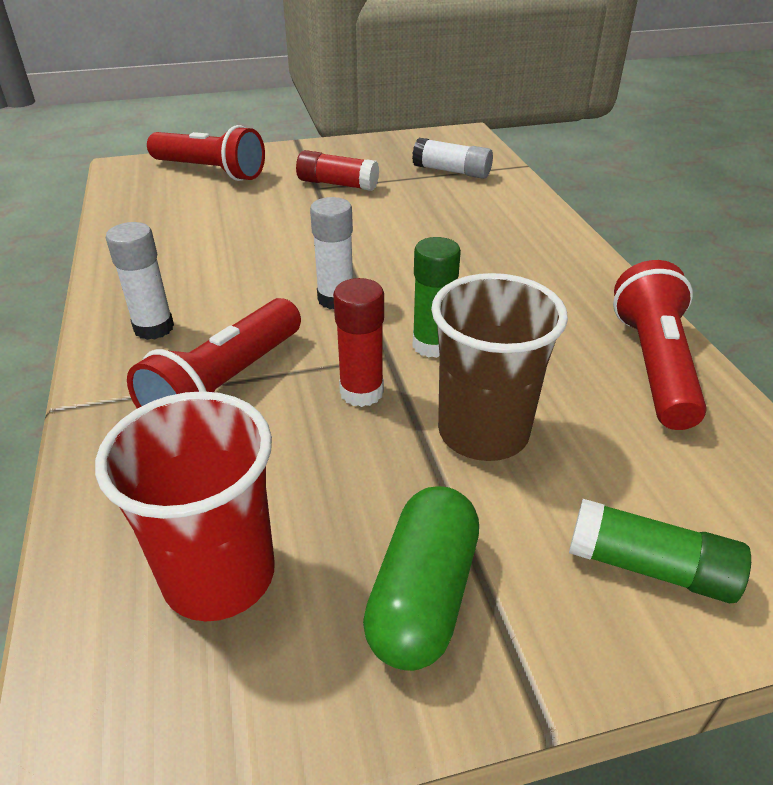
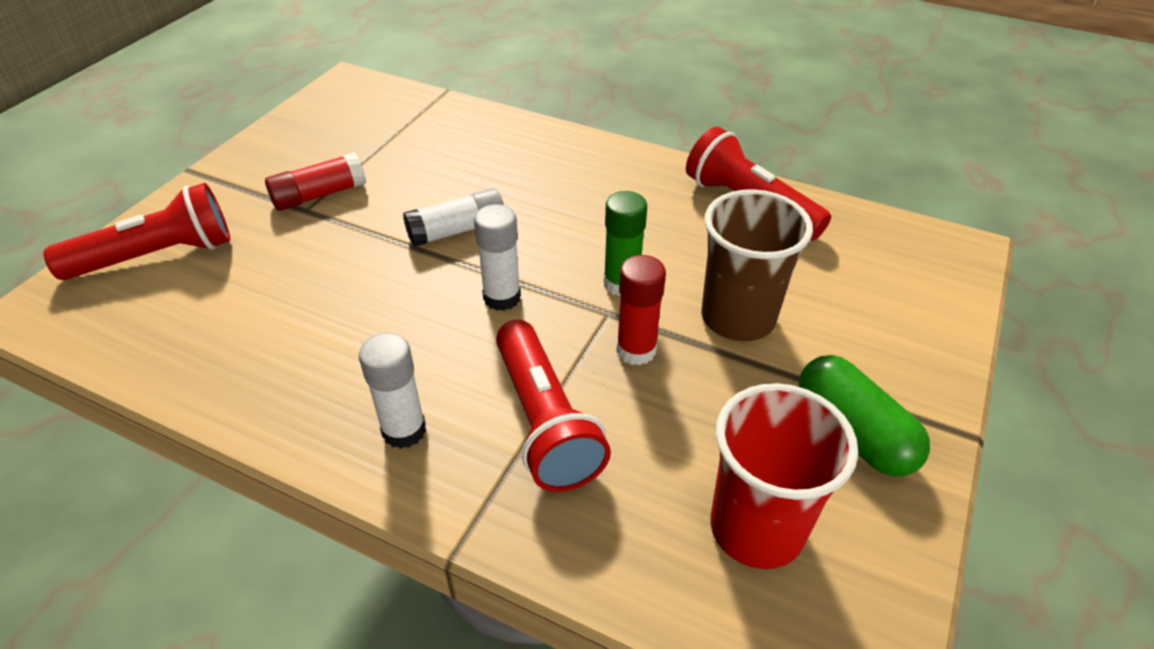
camera: 50 degrees left, 5 degrees up
(452, 171) = (398, 127): white glue stick -> white glue stick (457, 231)
(649, 567) = (904, 325): green glue stick -> none

